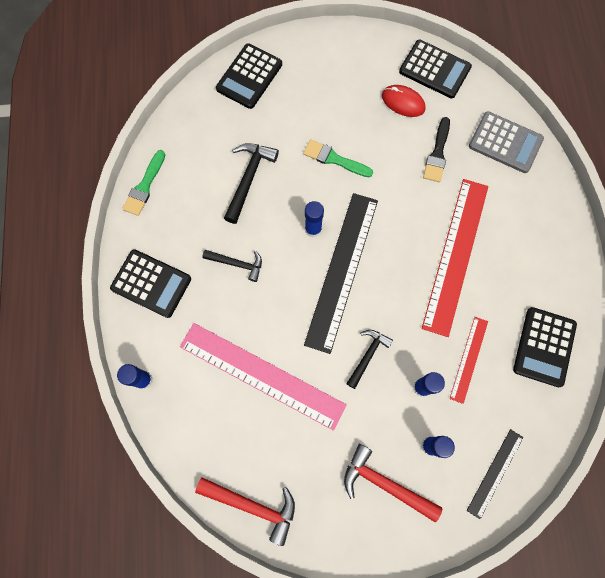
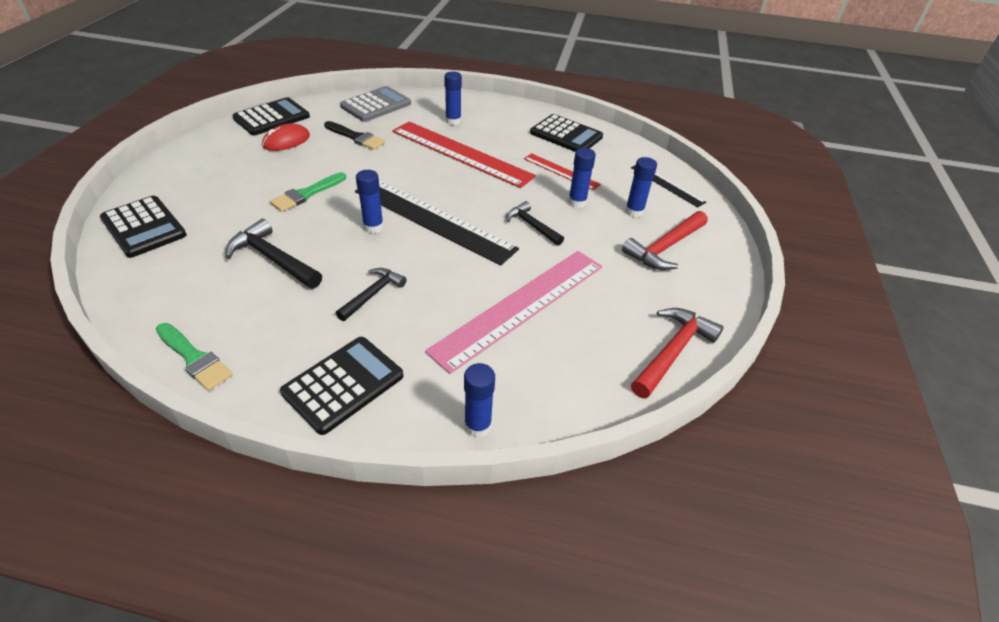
camera: 75 degrees left, 30 degrees down
(513, 226) = (453, 121): none -> blue glue stick

